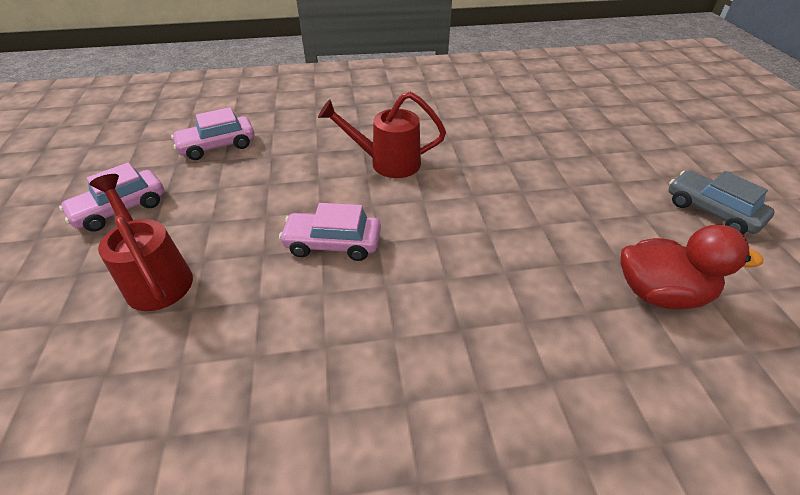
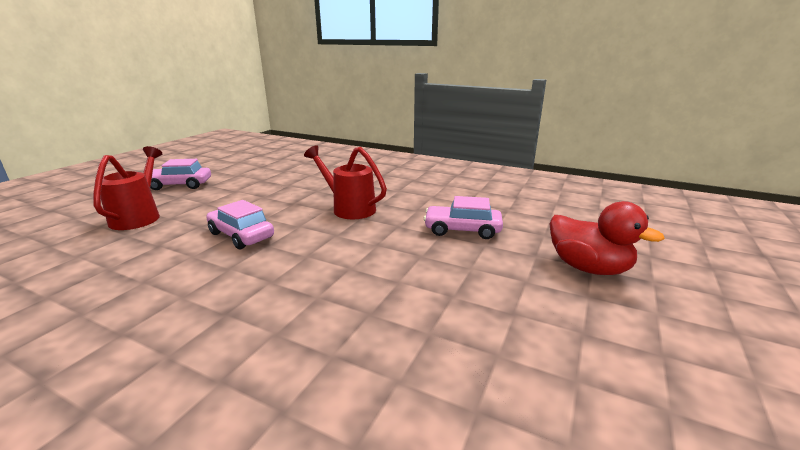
camera: 35 degrees right, 20 degrees down
(217, 146) = (269, 173): pink car -> pink car (462, 230)
(659, 293) = (425, 378): red duck -> red duck (588, 268)
(711, 211) = (607, 345): grey car -> none

